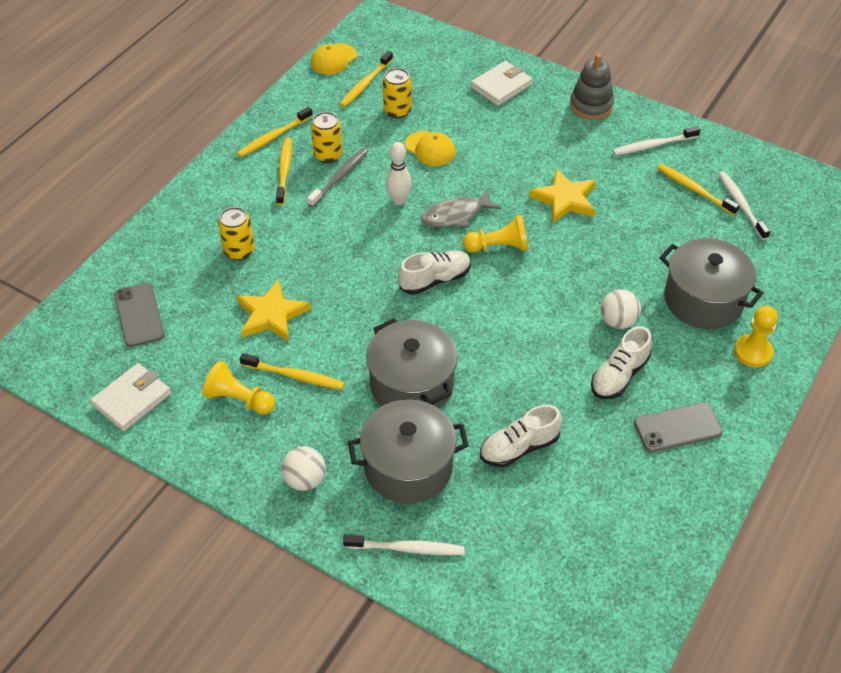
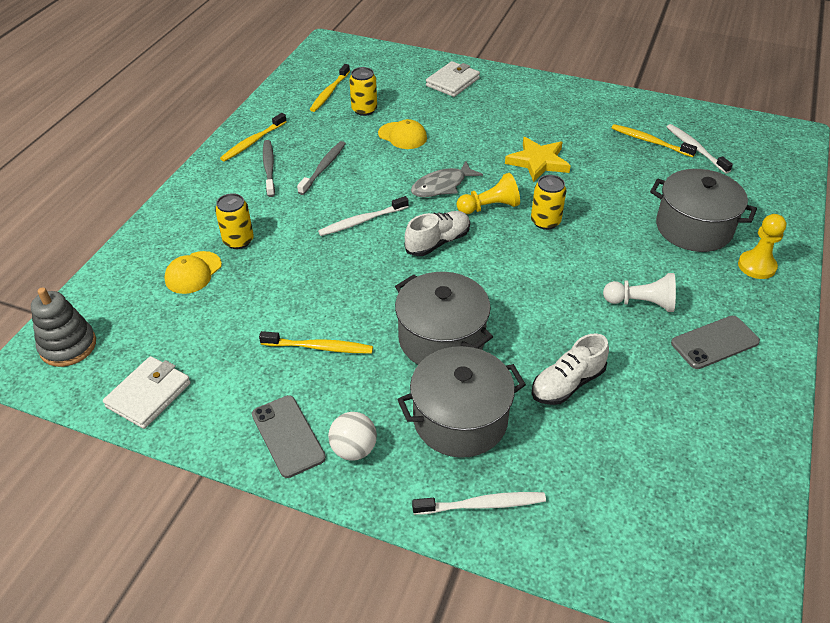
camera: 10 degrees left, 5 degrees down
(139, 315) = (144, 311): grey phone -> grey phone (288, 436)
(239, 399) = (265, 378): yellow pawn -> none
(271, 315) = (283, 293): yellow star -> none
(284, 170) = (269, 168): yellow toothbrush -> grey toothbrush
(328, 155) = (308, 151): yellow can -> yellow can (545, 221)
(333, 59) = (295, 77): yellow cap -> yellow cap (193, 273)
(398, 200) = (384, 180): white bowling pin -> none
(591, 106) = (536, 88): grey stacking toy -> grey stacking toy (68, 346)
(618, 321) = (622, 256): white ball -> none
(619, 375) = (641, 303): white shoe -> white pawn
(653, 145) = (601, 112): white toothbrush -> white toothbrush (362, 221)

